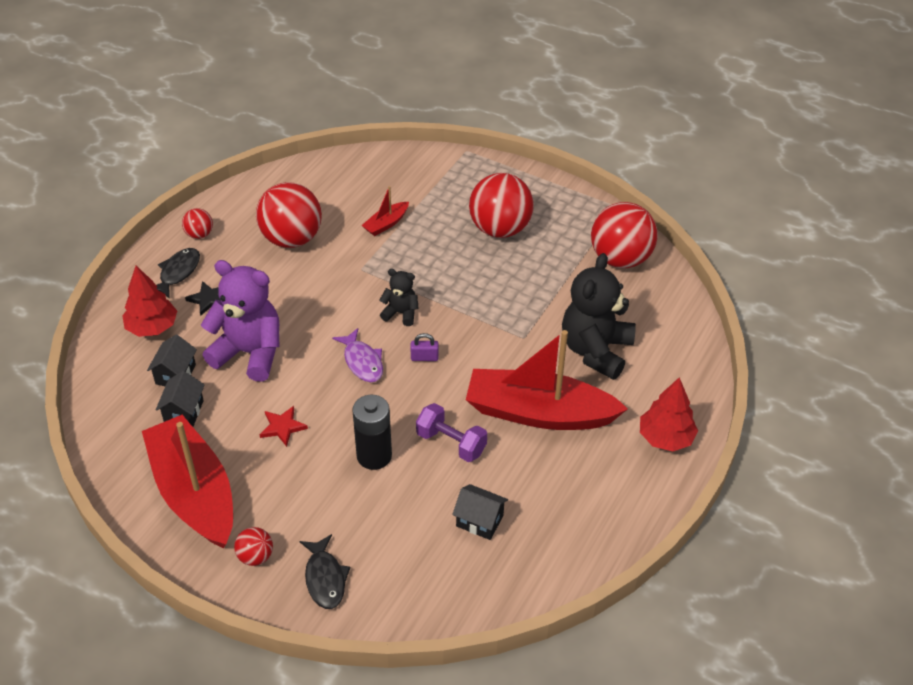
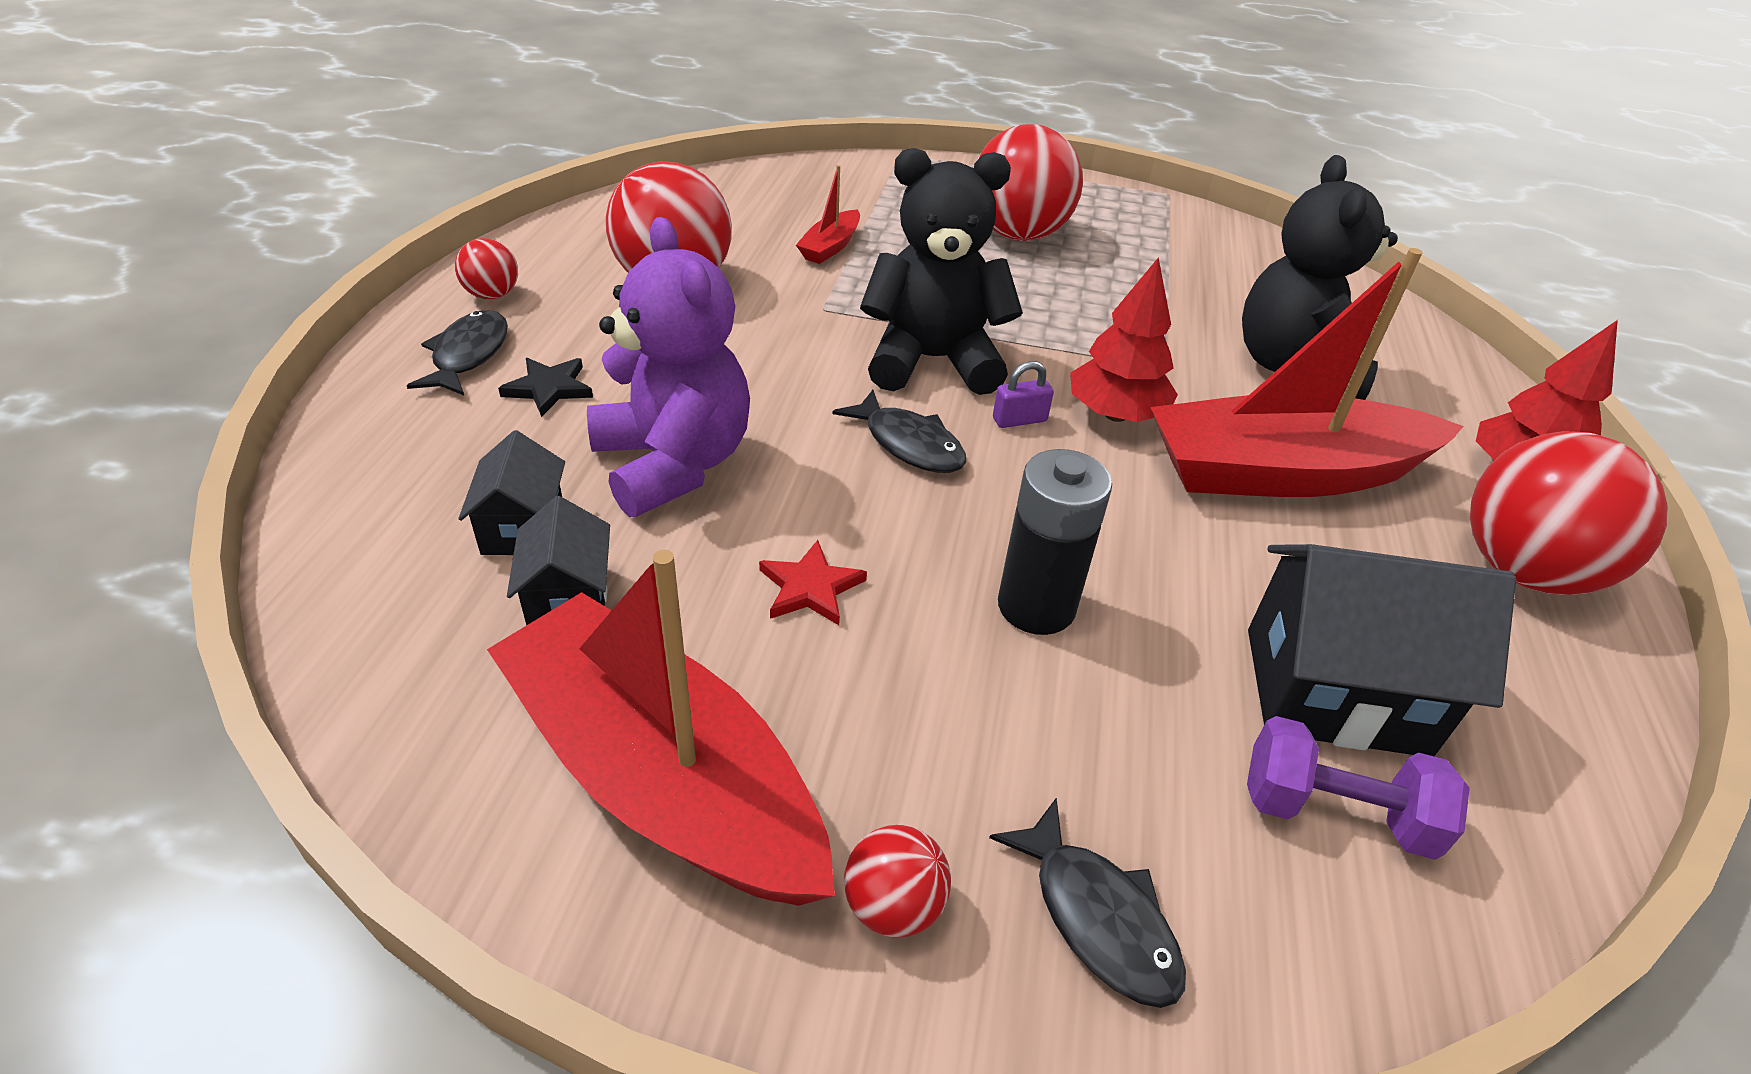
camera: 20 degrees left, 5 degrees down
(152, 327) = (440, 451): red tree -> red tree (1115, 414)
(249, 353) = (673, 464): purple teddy bear -> purple teddy bear turned 60 degrees clockwise
(362, 362) = (909, 444): purple fish -> black fish
(401, 313) = (933, 361): black teddy bear -> black teddy bear, size x1.99
(451, 443) = (1169, 552): purple dumbbell -> purple dumbbell (1335, 812)
(479, 521) = (1335, 691): black house -> black house, size x1.85
(620, 259) = (1225, 250): red ball -> red ball (1523, 571)

